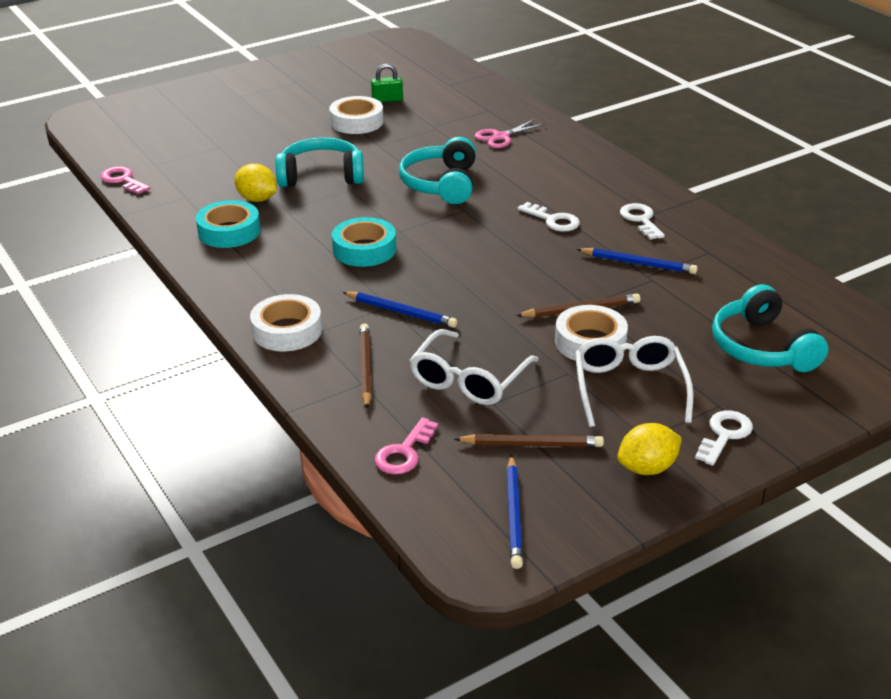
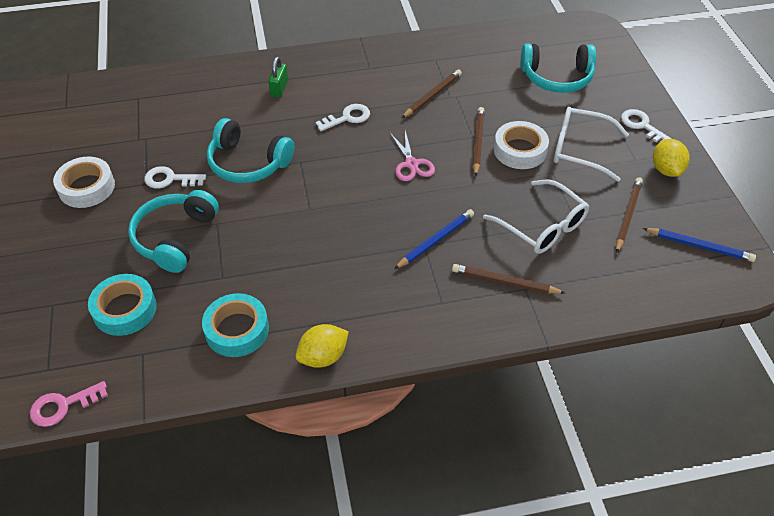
camera: 70 degrees left, 15 degrees up
(257, 199) = (188, 295): yellow lemon -> yellow lemon (323, 356)
(287, 330) = (430, 321): white tape -> none
(364, 249) = (327, 239): turquoise tape -> turquoise tape (125, 309)
(387, 100) = (59, 155): green padlock -> green padlock (279, 88)
(404, 452) = (619, 286): pink key -> none
(501, 137) = (192, 105): pink scissors -> pink scissors (411, 164)
(638, 263) = (432, 95): blue pencil -> brown pencil
(641, 220) = (374, 75): white key -> white key (170, 179)

